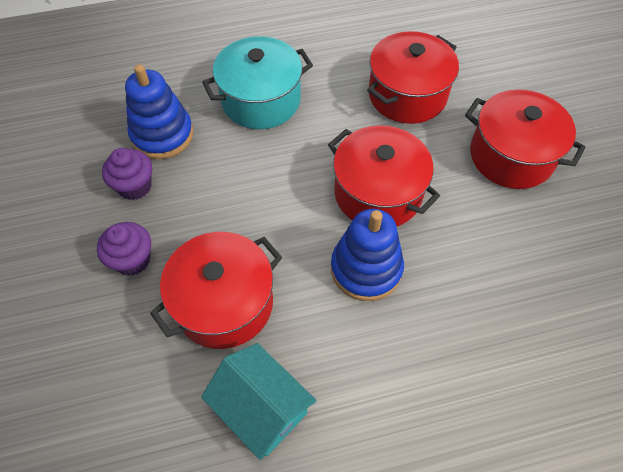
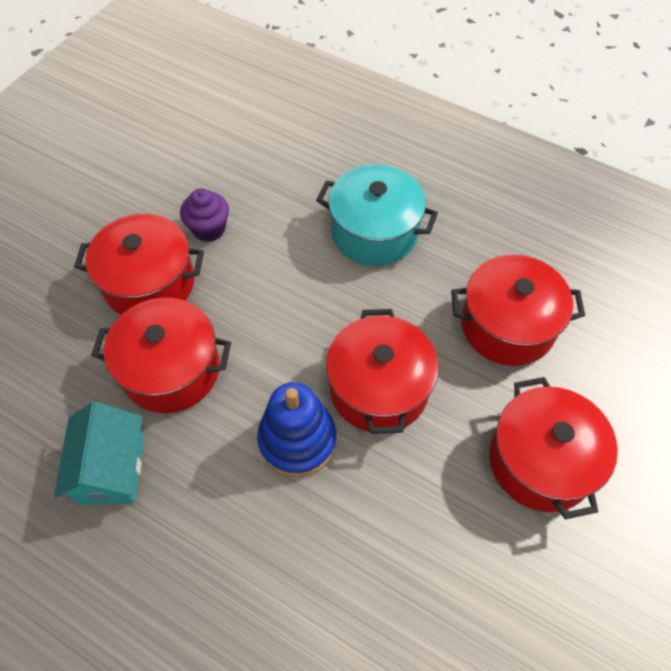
camera: 45 degrees right, 0 degrees up
(132, 260) = (149, 283): purple cupcake -> red pot
(162, 135) = (270, 203): blue stacking toy -> none

